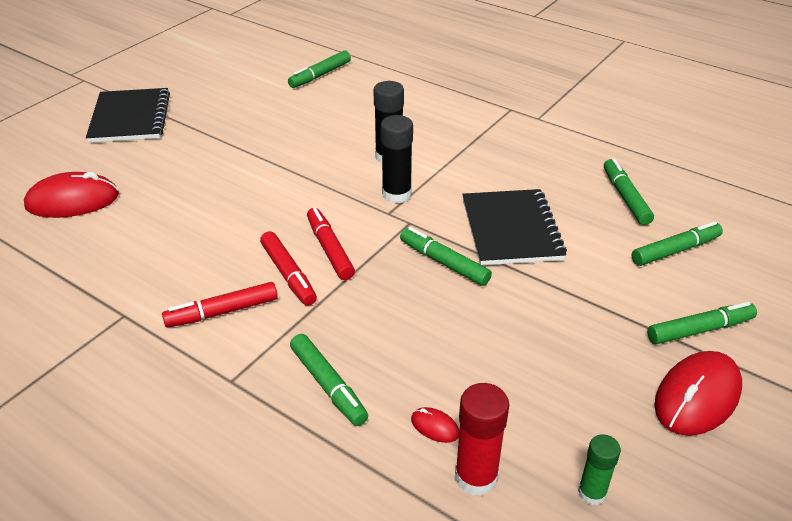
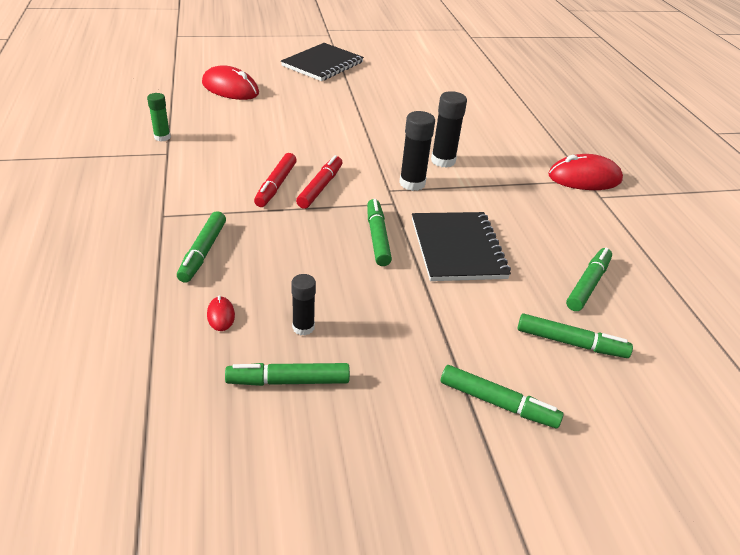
camera: 40 degrees right, 0 degrees up
(222, 312) = (212, 181): red marker -> none
(320, 75) = (474, 94): green marker -> green marker (288, 381)
(476, 477) = (197, 358): red glue stick -> none
(508, 382) = (303, 327): none -> black glue stick
(511, 229) = (457, 248): black notebook -> black notebook turned 45 degrees counterclockwise
(592, 493) = (246, 426): green glue stick -> green glue stick (162, 137)
(697, 397) = (418, 438): red mouse -> red mouse (584, 178)

